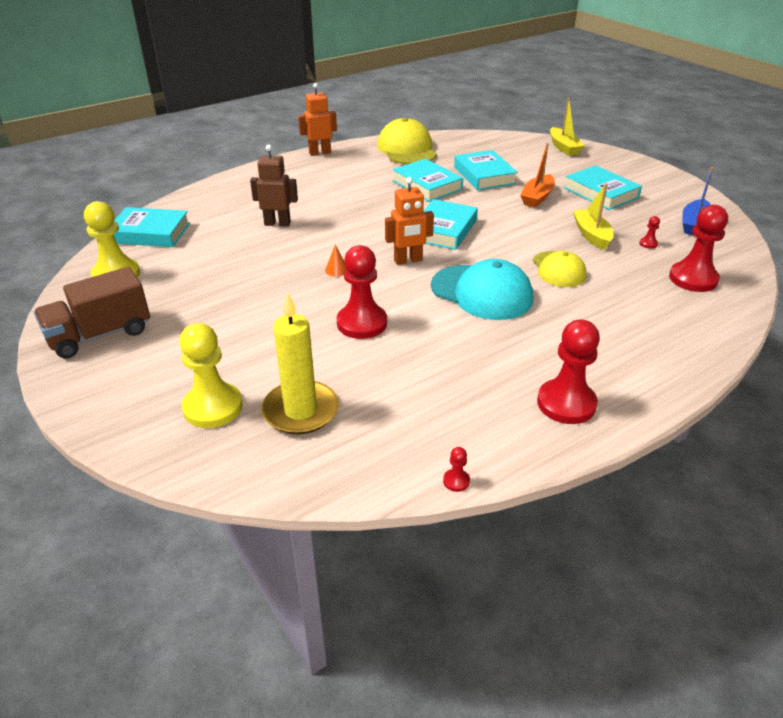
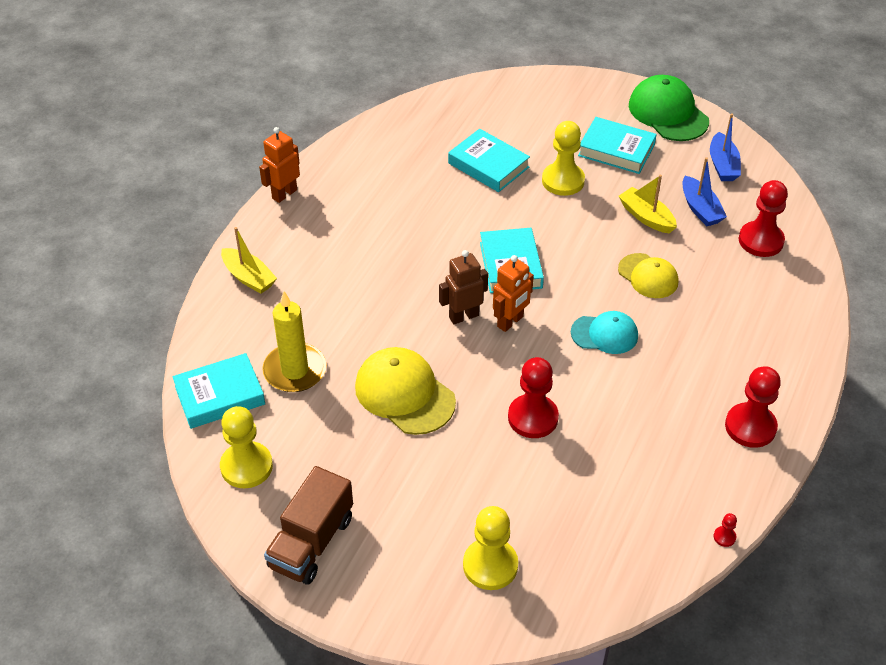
camera: 30 degrees left, 10 degrees up
(277, 223) = (341, 324): brown robot -> brown robot (463, 316)
(300, 411) = (562, 533): yellow candle -> yellow candle (295, 370)
(336, 270) = (455, 363): orange cone -> none
(407, 149) = (375, 151): yellow cap -> yellow cap (404, 394)
(427, 185) = (443, 204): turquoise book -> none
(482, 292) = (604, 334): turquoise cap -> turquoise cap, size x0.64
(537, 197) = (563, 181): orange boat -> yellow pawn
(563, 147) = (535, 88): yellow boat -> yellow boat (249, 277)
(648, 244) = (700, 209): red pawn -> blue boat
(668, 184) = (668, 113): none -> green cap

